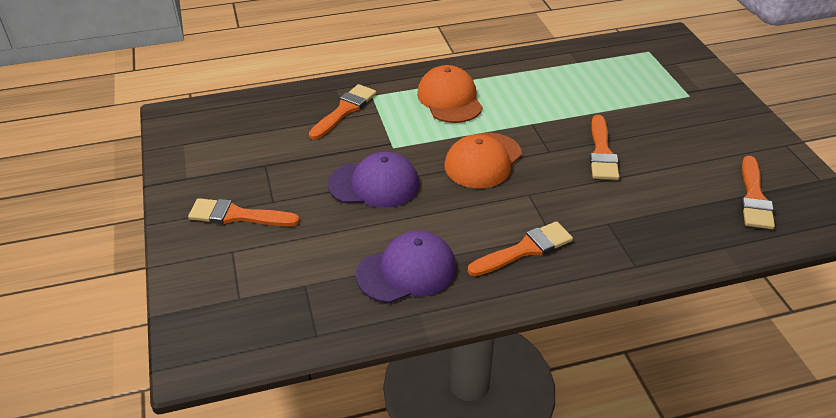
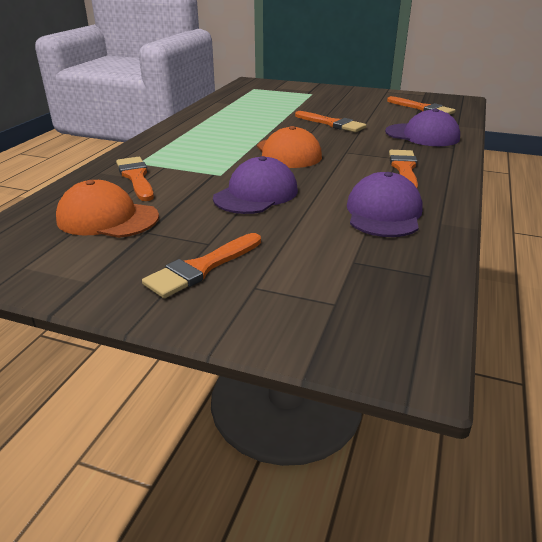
camera: 55 degrees left, 10 degrees down
(449, 99) = (198, 142): orange cap -> orange cap (107, 218)
(647, 229) = (422, 135): none -> purple cap

